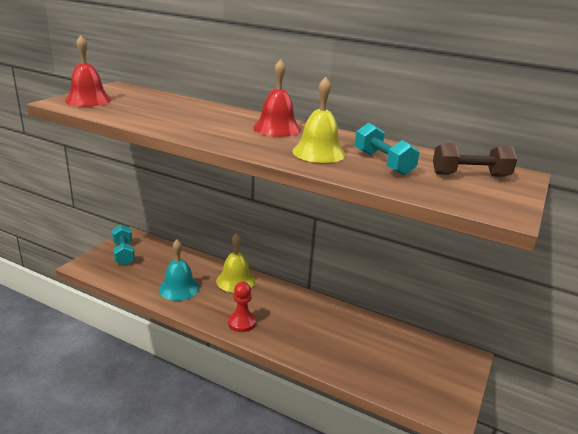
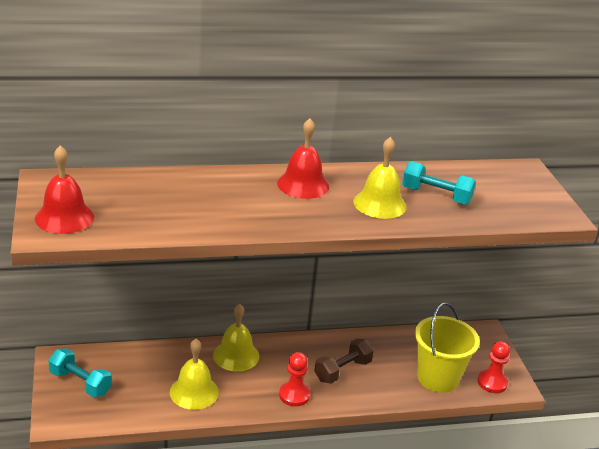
camera: 40 degrees left, 5 degrees up
(179, 288) = (194, 392): turquoise bell -> yellow bell
(376, 369) = (438, 378): none -> yellow bucket
(427, 399) = (492, 383): none -> red pawn
(470, 175) = (501, 184): brown dumbbell -> brown dumbbell (342, 370)

